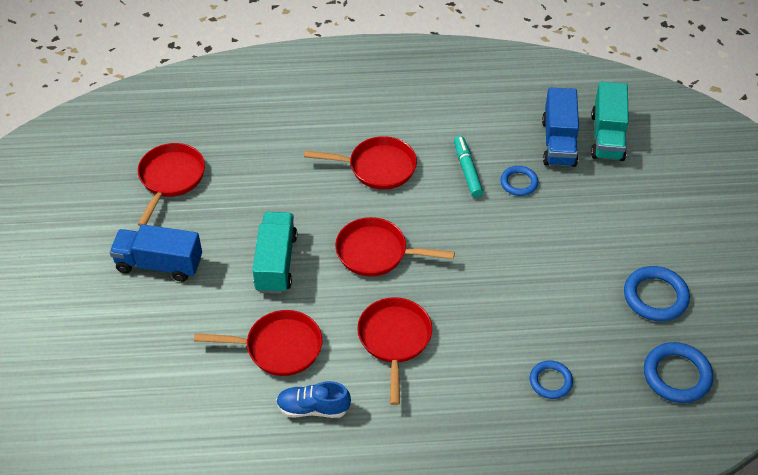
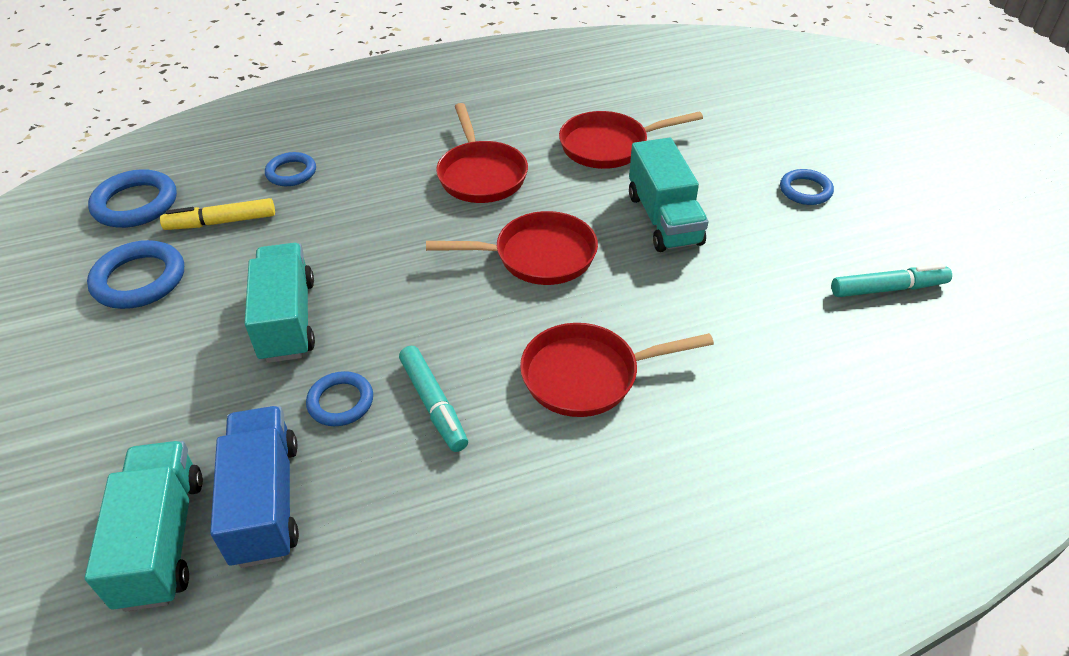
camera: 165 degrees right, 5 degrees down
(159, 264) = (805, 190): blue truck -> blue ring
(171, 179) = (888, 289): red pan -> turquoise marker
(313, 408) = (546, 110): blue shoe -> none
(550, 241) = (287, 320): none -> turquoise truck
(604, 338) = (221, 222): none -> yellow marker

